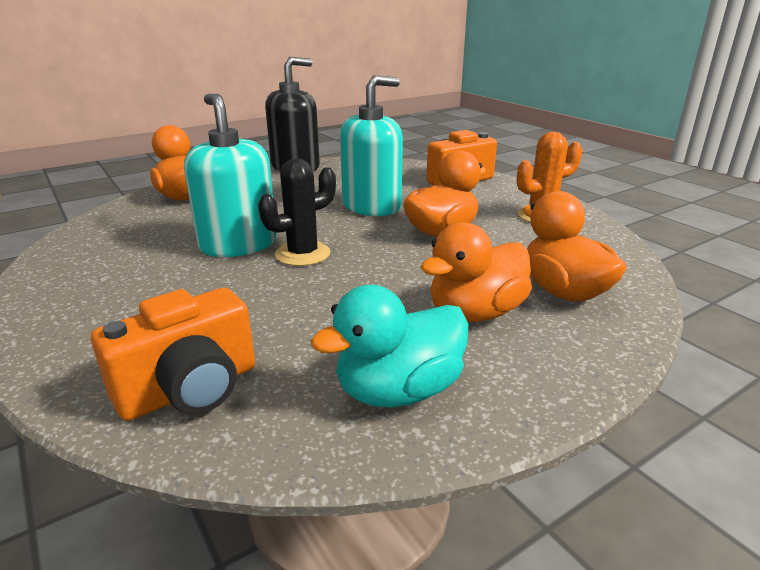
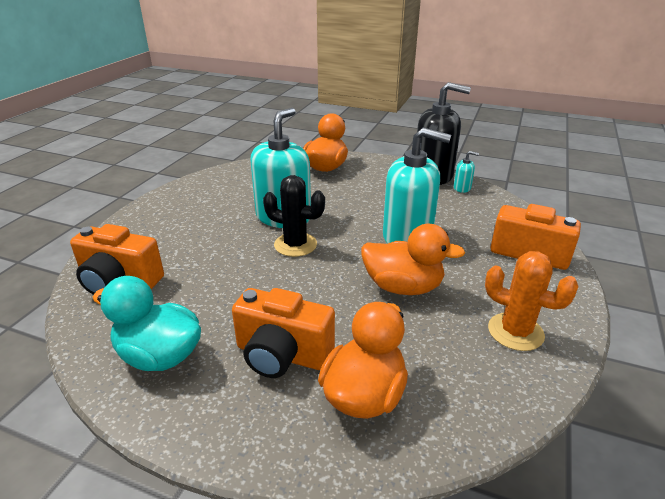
camera: 55 degrees right, 5 degrees up
(335, 166) = (462, 188): none -> turquoise soap dispenser
(475, 313) = (282, 355): orange duck -> orange camera

